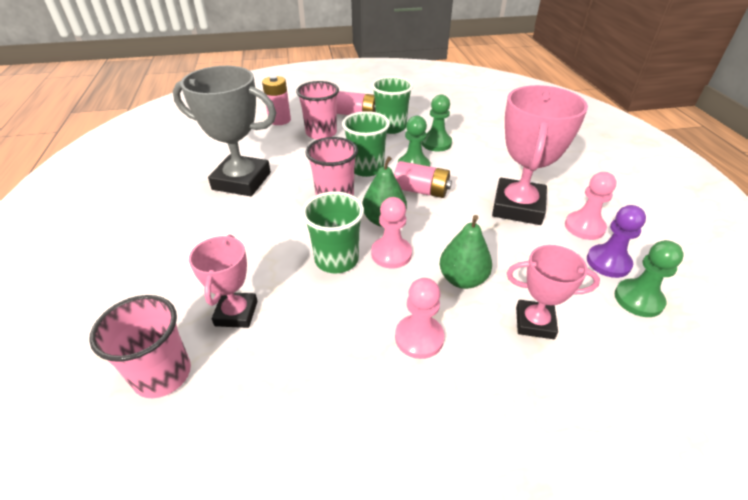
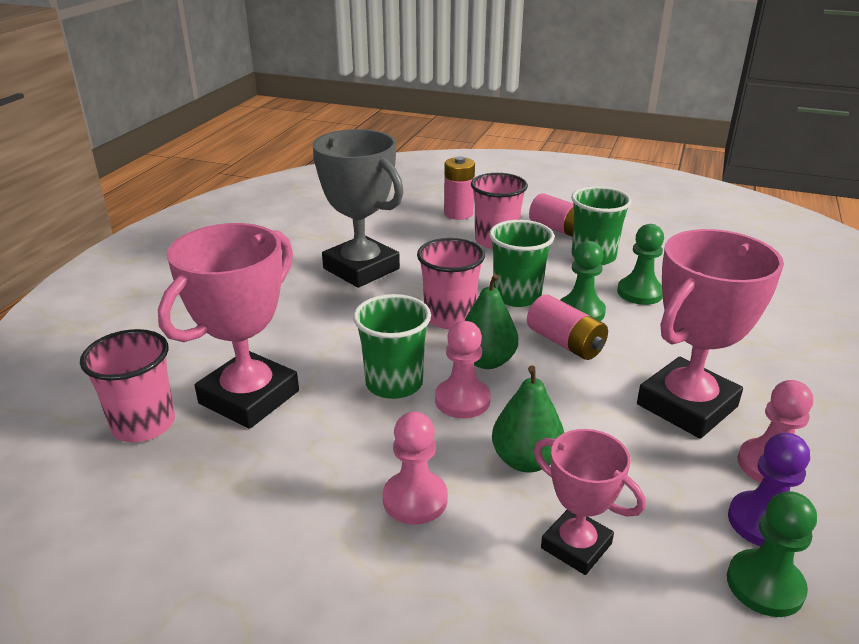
camera: 30 degrees right, 10 degrees down
(236, 313) = (249, 397): pink trophy -> pink trophy, size x1.73

